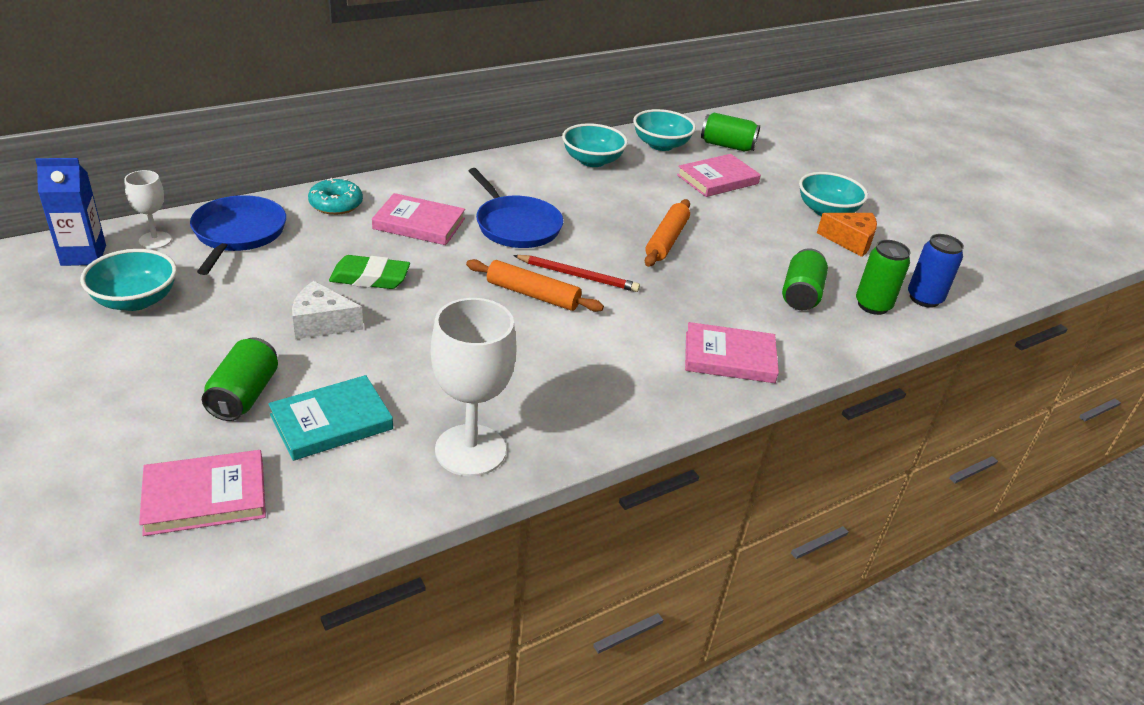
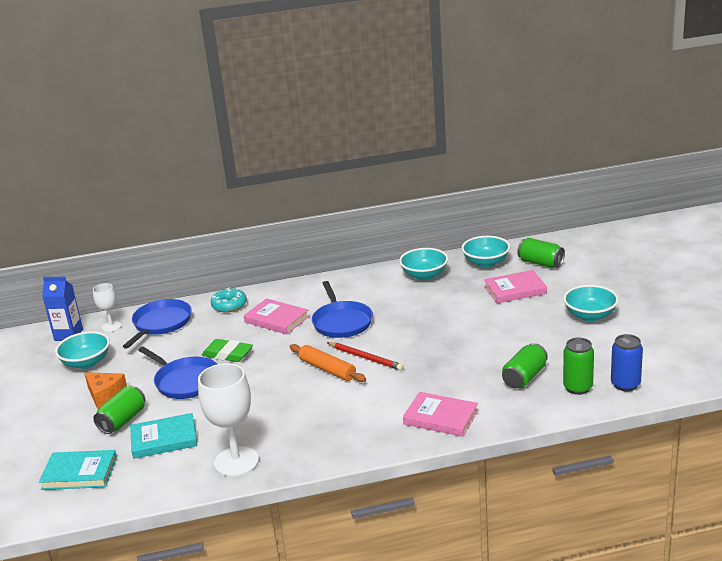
camera: 25 degrees right, 10 degrees down
(205, 496) = (79, 473): pink book -> turquoise book
(321, 323) = (185, 381): white cheese -> blue pan
(666, 240) = (445, 335): orange rolling pin -> none
(850, 241) = (594, 339): orange cheese -> orange cheese (105, 395)

